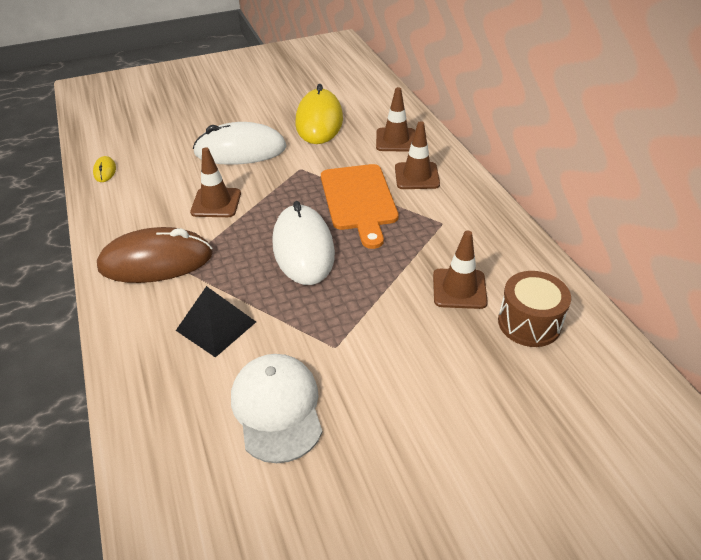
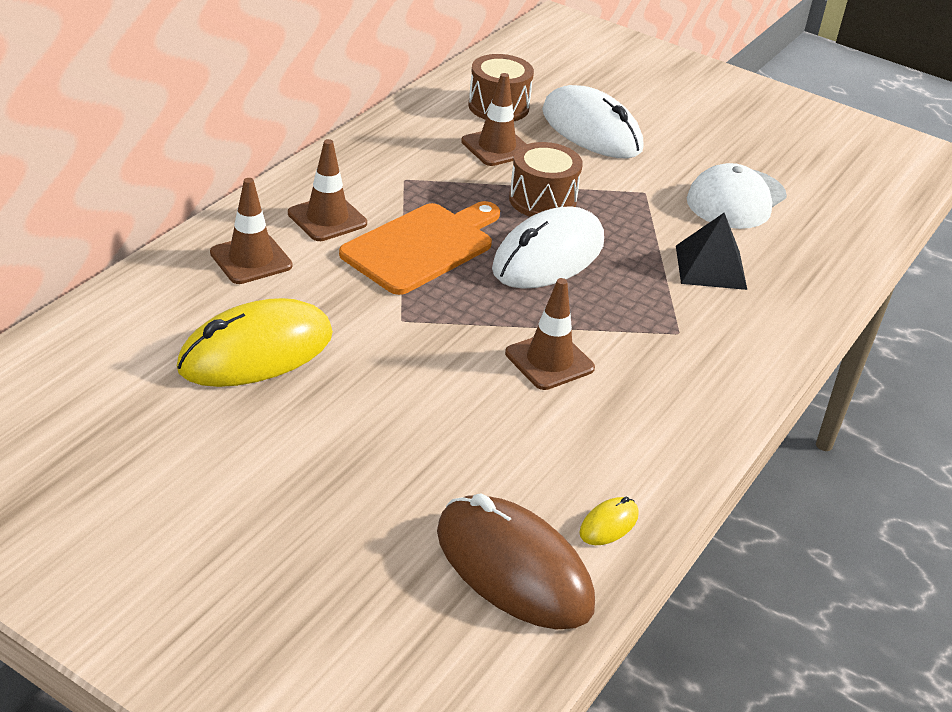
camera: 130 degrees left, 5 degrees down
(156, 261) = (692, 355): brown mouse -> brown mouse (513, 568)
(240, 150) = (413, 399): white mouse -> white mouse (591, 130)
(368, 278) = (542, 200): none -> brown drum

